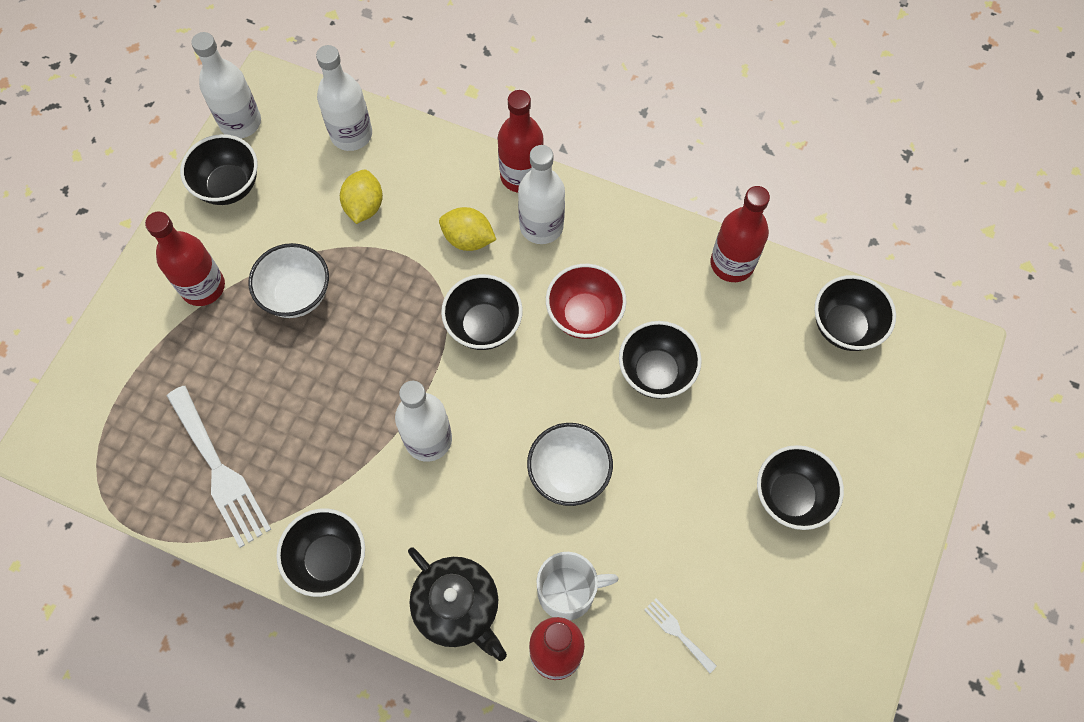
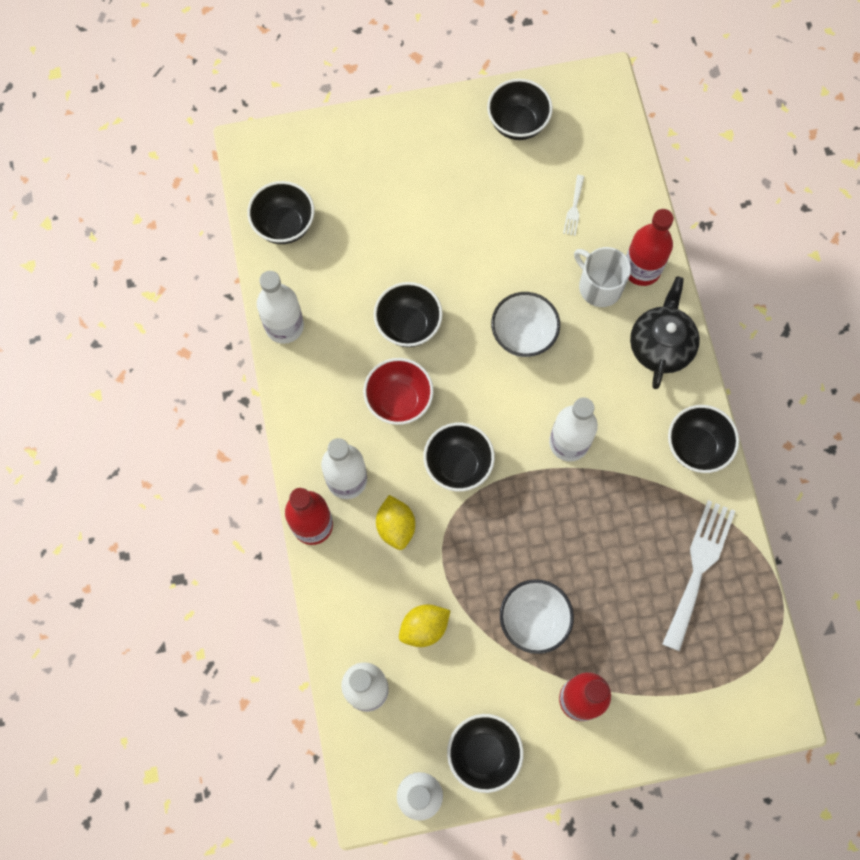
camera: 125 degrees left, 5 degrees up
(732, 263) = (284, 326): red bottle -> white bottle
(791, 496) = (435, 193): black bowl -> black bowl (517, 124)

